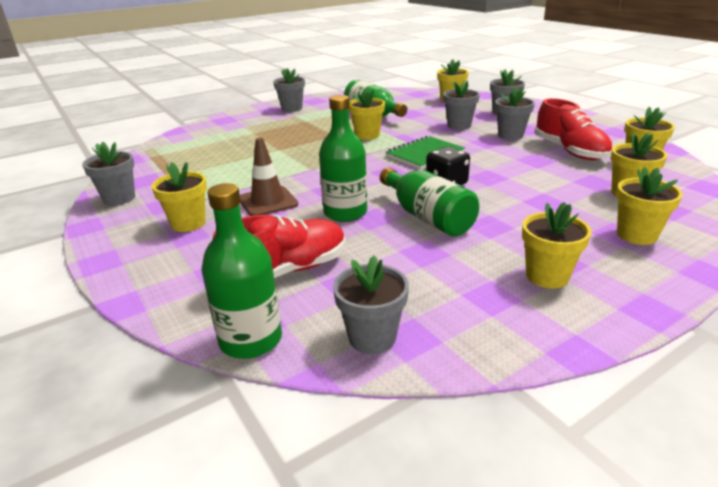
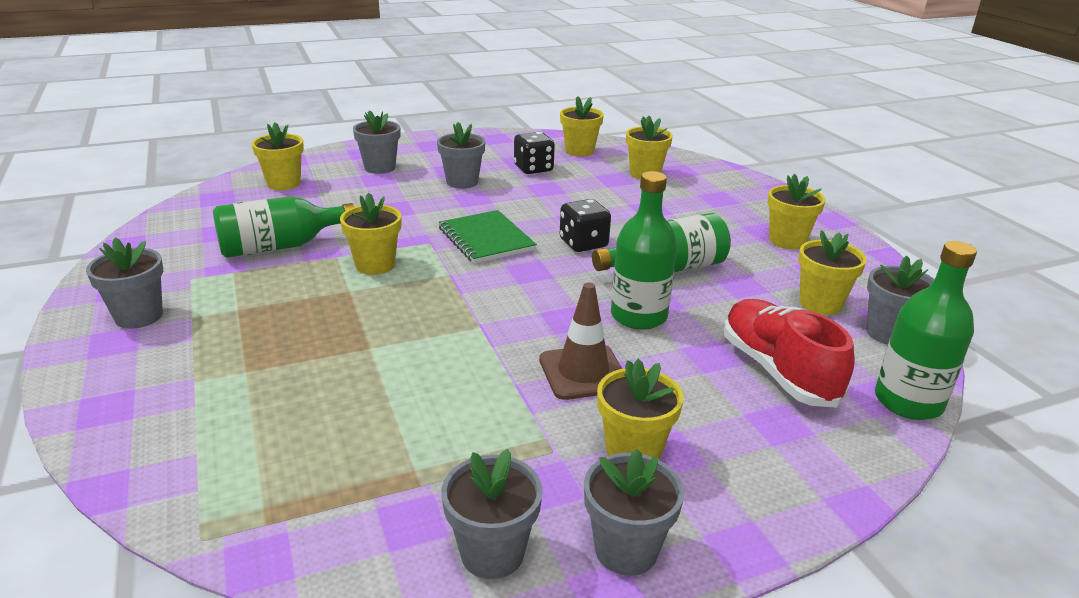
camera: 80 degrees left, 0 degrees up
(459, 125) = (399, 200): grey flower pot -> grey flower pot (626, 550)
(569, 151) = (533, 169): red shoe -> black dice
(636, 235) = (723, 193): yellow flower pot -> yellow flower pot (820, 304)

